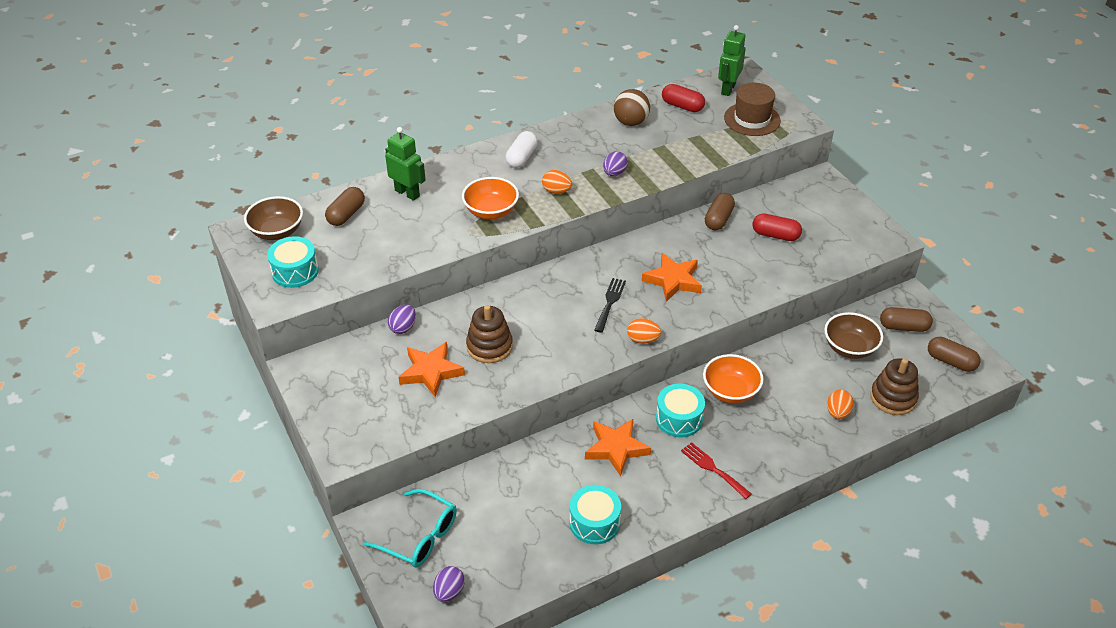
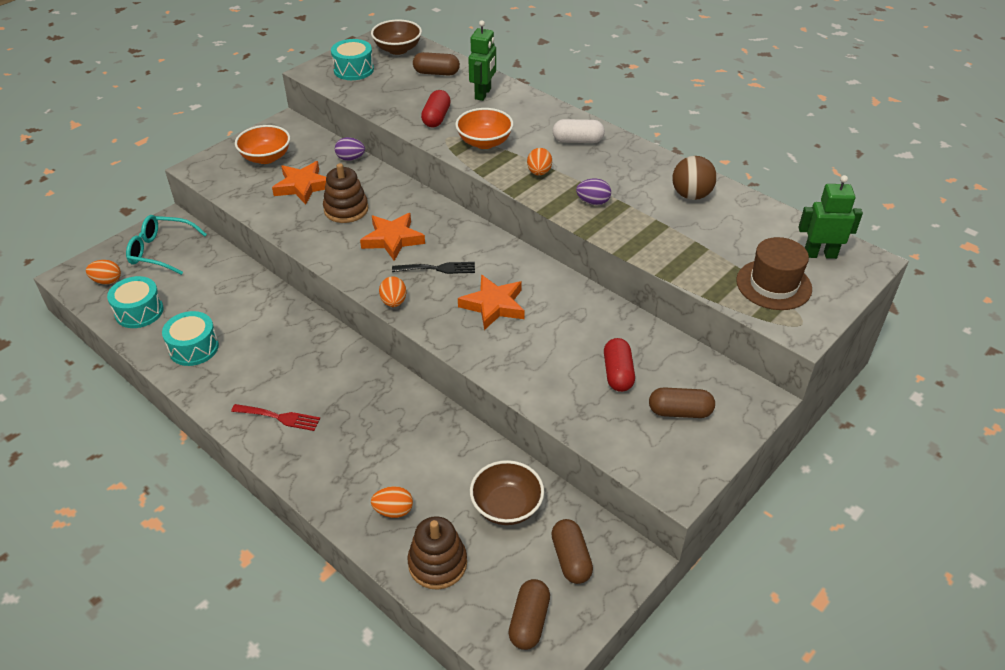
camera: 70 degrees right, 0 degrees up
(420, 537) = (161, 251): turquoise glasses -> turquoise glasses turned 90 degrees clockwise
(449, 592) = (107, 281): purple egg -> orange egg
(616, 448) = (287, 342): orange star -> orange star (393, 239)
(679, 419) = (340, 378): turquoise drum -> turquoise drum (139, 311)
(682, 106) = (753, 225): red capsule -> red capsule (436, 118)
(713, 469) = (279, 417): red fork -> red fork turned 75 degrees clockwise
(718, 219) = (616, 321): brown capsule -> brown capsule (680, 412)
(730, 391) = (393, 410): orange bowl -> orange bowl (266, 157)

